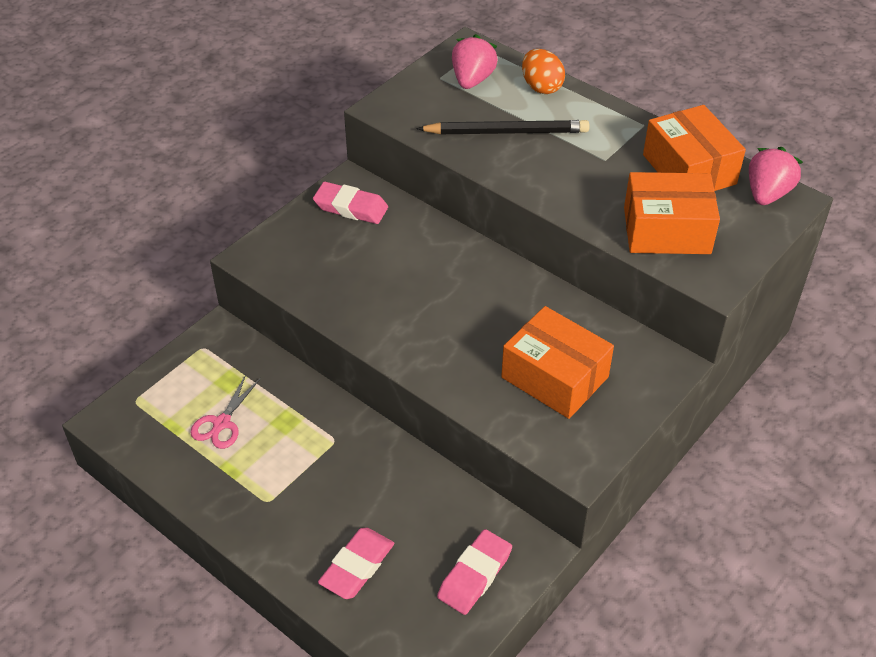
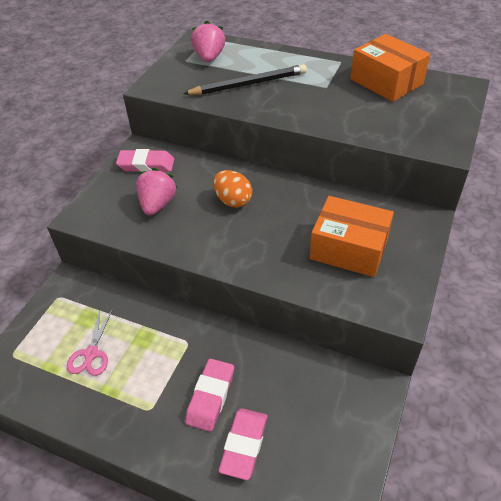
camera: 15 degrees left, 0 degrees up
(474, 575) = (341, 423): pink eraser -> pink eraser (210, 397)
(541, 87) = (259, 53): orange egg -> orange egg (233, 200)
(666, 230) = (394, 122): orange box -> none
(767, 194) = (446, 86): pink strawberry -> pink strawberry (157, 204)

